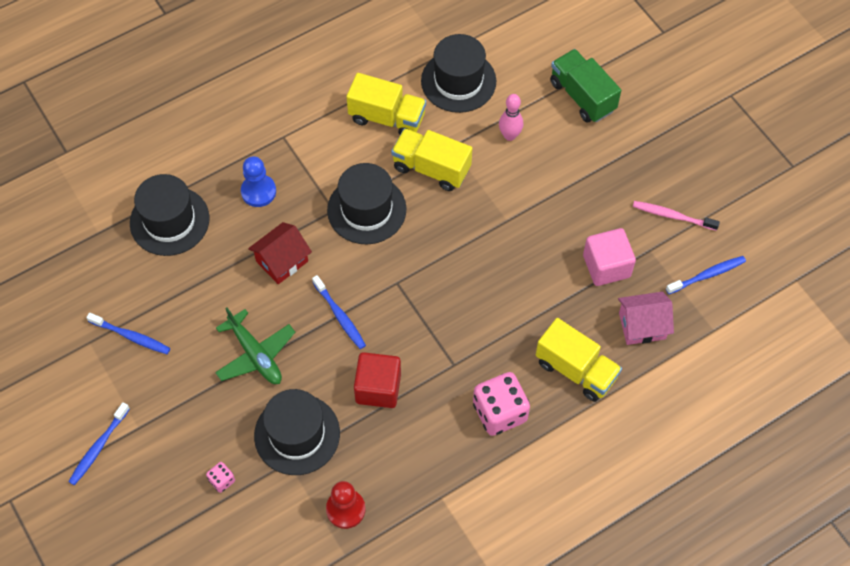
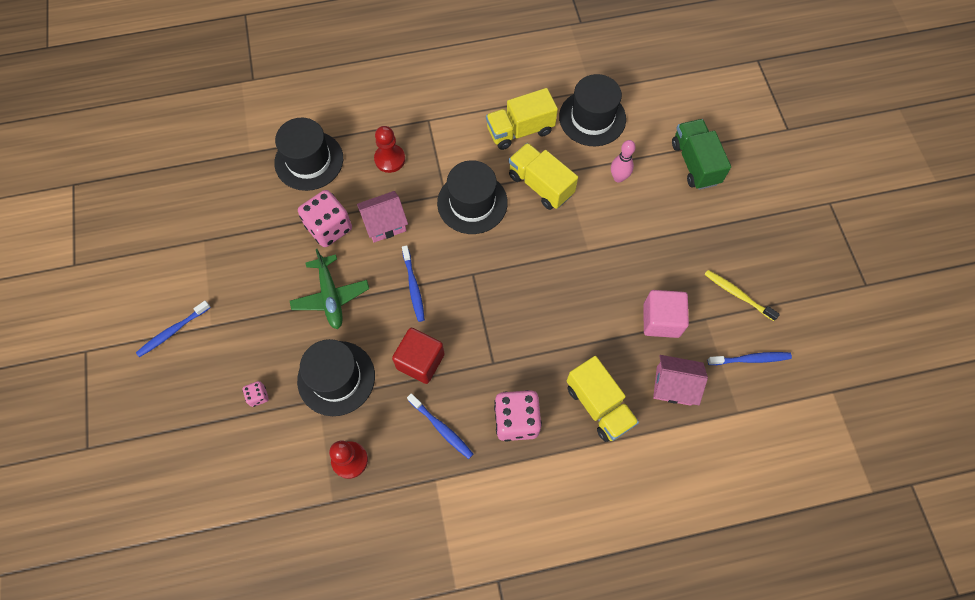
camera: 20 degrees right, 5 degrees up
(131, 336) = (238, 247): blue toothbrush -> blue toothbrush (441, 428)
(223, 284) = (329, 228): none -> pink dice
(258, 191) = (390, 159): blue pawn -> red pawn
(282, 261) = (385, 224): red house -> pink house
(387, 118) = (520, 130): yellow truck -> yellow truck turned 120 degrees clockwise
(672, 216) = (737, 294): pink toothbrush -> yellow toothbrush

